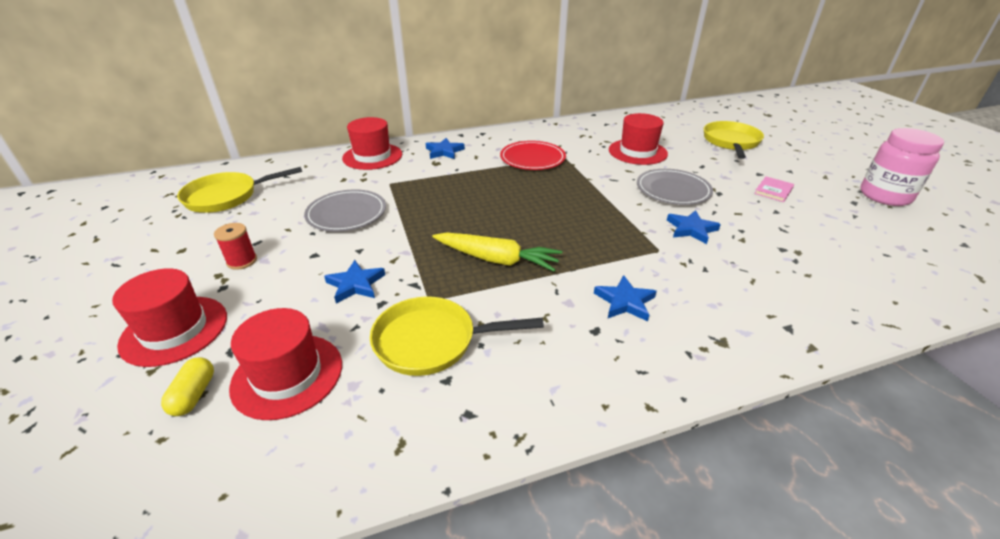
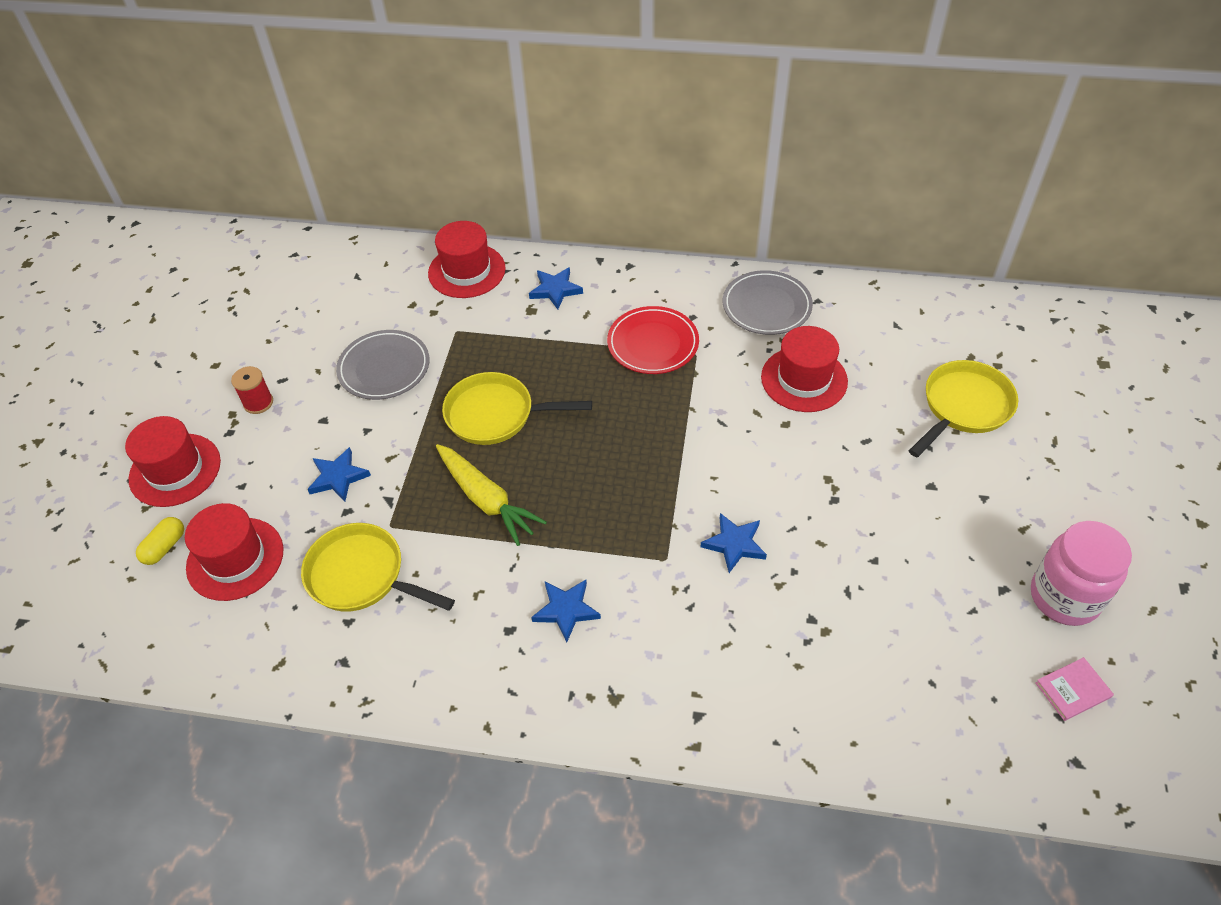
camera: 30 degrees right, 15 degrees up
(226, 197) = (284, 293): yellow pan -> yellow pan (496, 414)
(673, 190) = (778, 471): grey plate -> grey plate (766, 306)
(773, 191) = (913, 524): pink book -> pink book (1072, 690)

